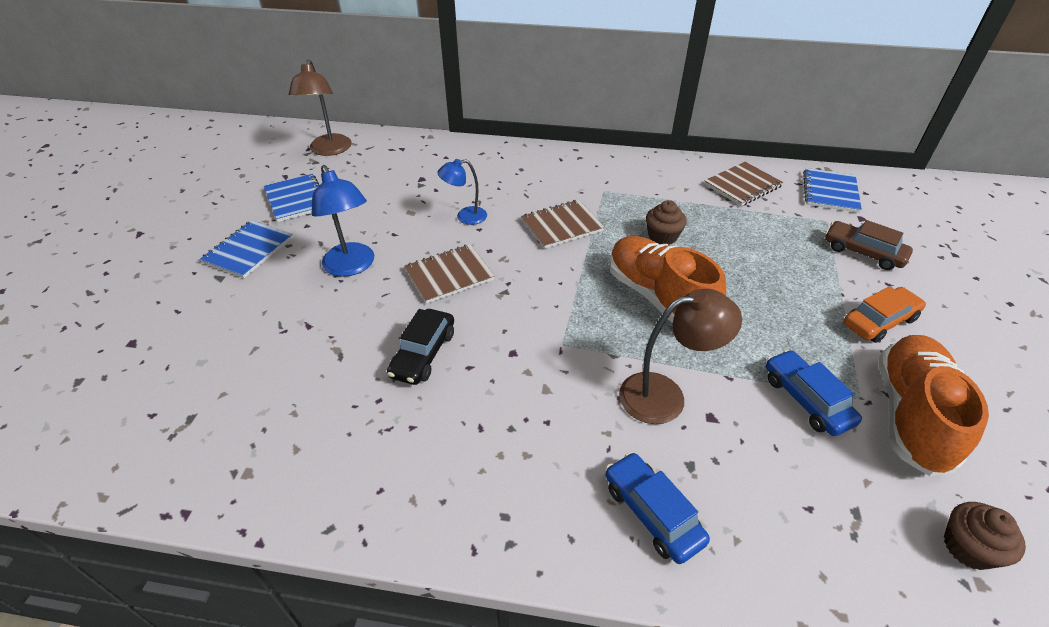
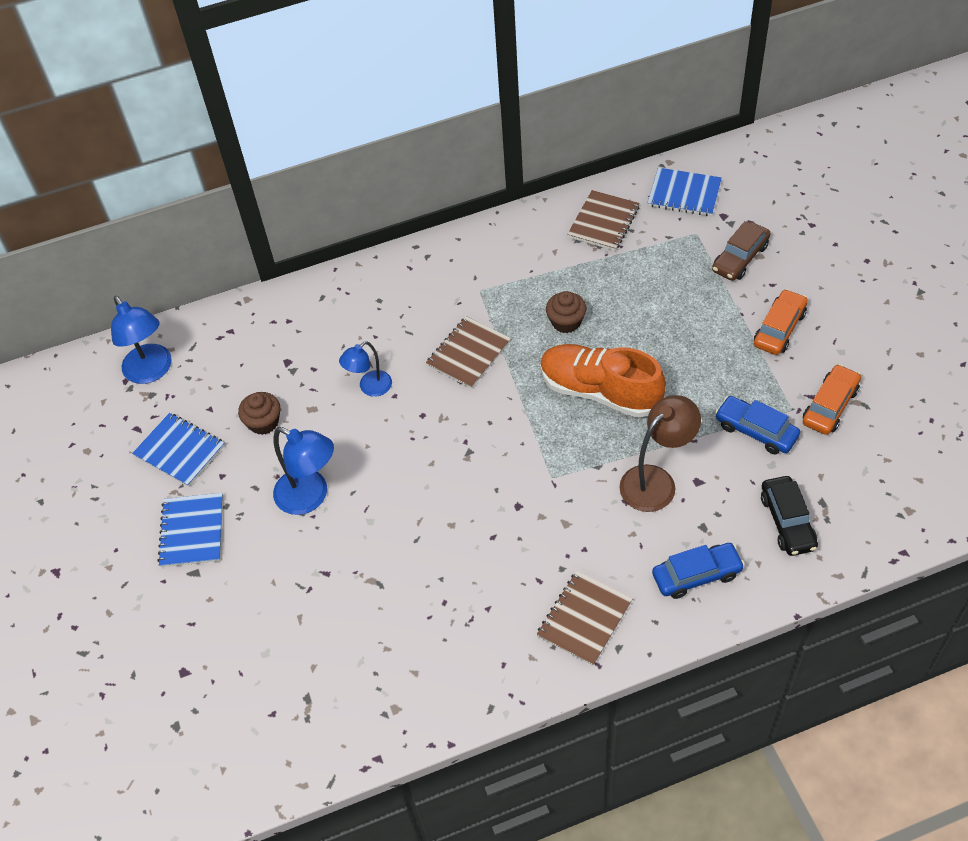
camera: 25 degrees left, 10 degrees up
(329, 150) = (152, 371): brown lamp -> blue lamp
(423, 354) = (447, 545): black car -> black car (787, 521)
(449, 275) = (407, 460): brown notebook -> brown notebook (584, 619)
(652, 513) = (696, 575): blue car -> blue car turned 135 degrees clockwise
(830, 192) = (684, 194): blue notebook -> blue notebook turned 60 degrees counterclockwise
(863, 252) = (740, 258): brown car -> brown car turned 60 degrees counterclockwise
(910, 415) = (830, 406): orange shoe -> orange car
(968, 547) = (895, 490): brown cupcake -> brown cupcake (263, 422)

